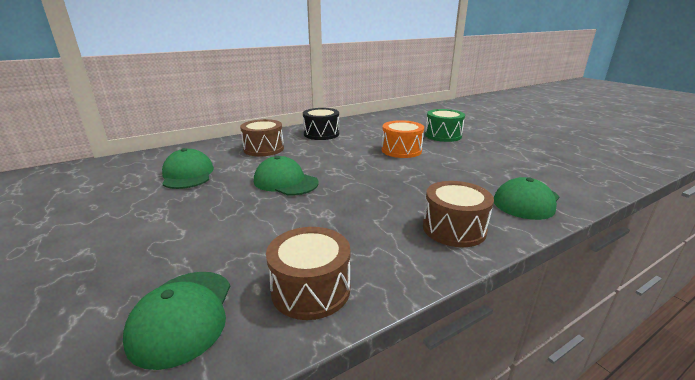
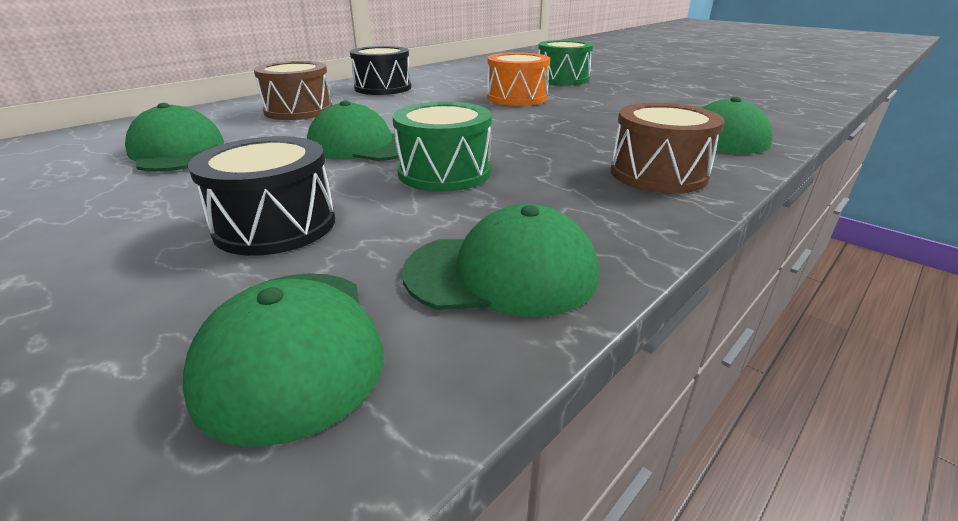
camera: 15 degrees left, 5 degrees up
(211, 235) = (275, 225): none -> black drum
(311, 289) = (502, 273): brown drum -> green cap
(320, 209) = (444, 172): none -> green drum

